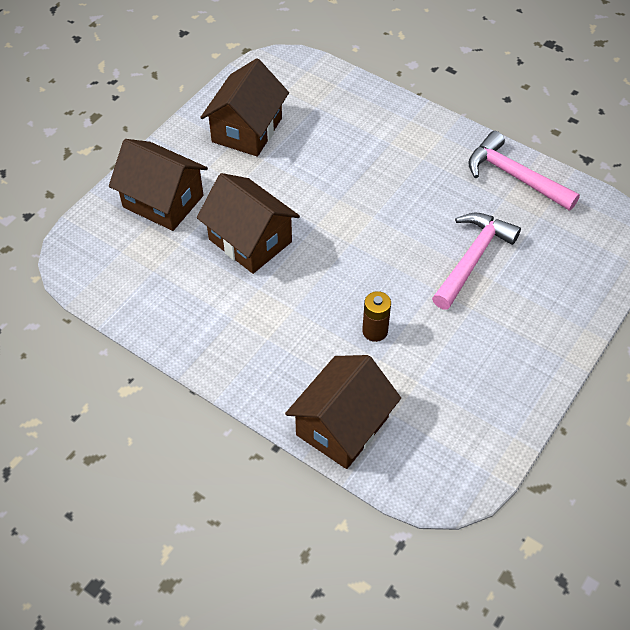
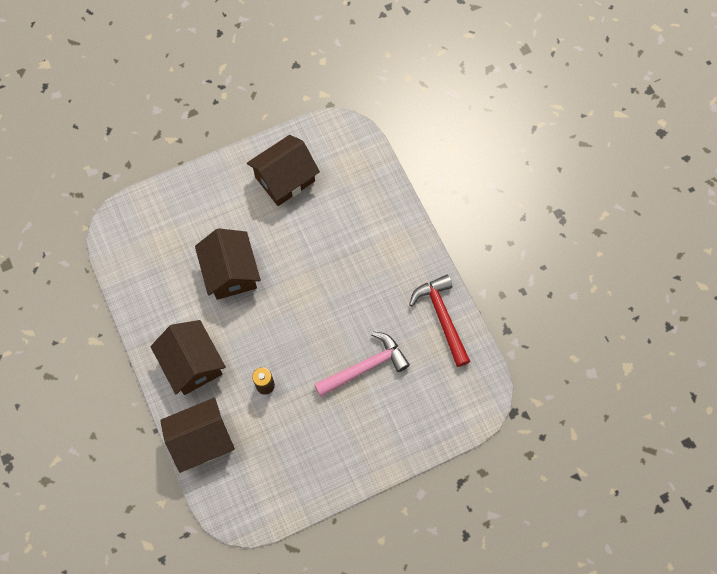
camera: 30 degrees right, 15 degrees up
(163, 201) = (194, 210): brown house -> brown house (192, 364)
(514, 176) = (442, 317): pink hammer -> red hammer

